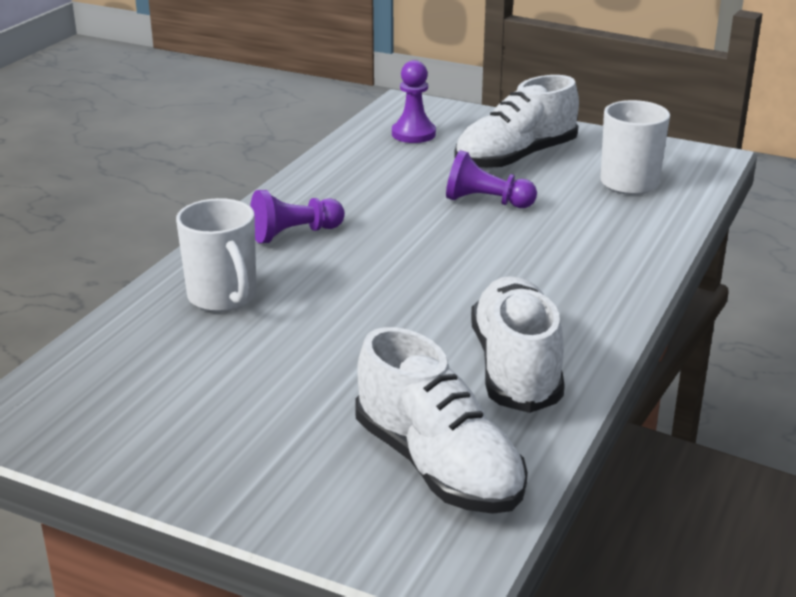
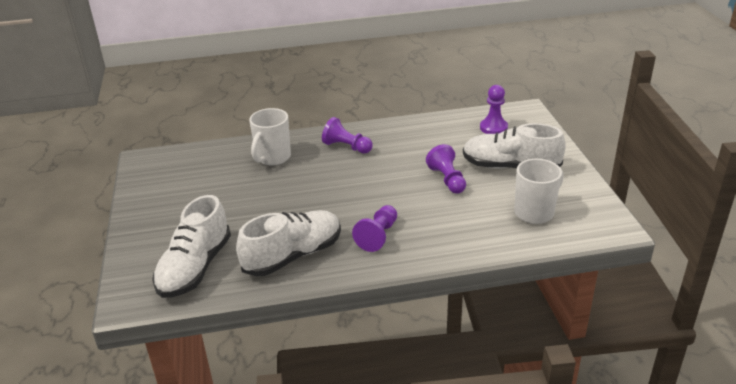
camera: 55 degrees right, 5 degrees up
(550, 290) = (378, 236): none -> purple pawn

